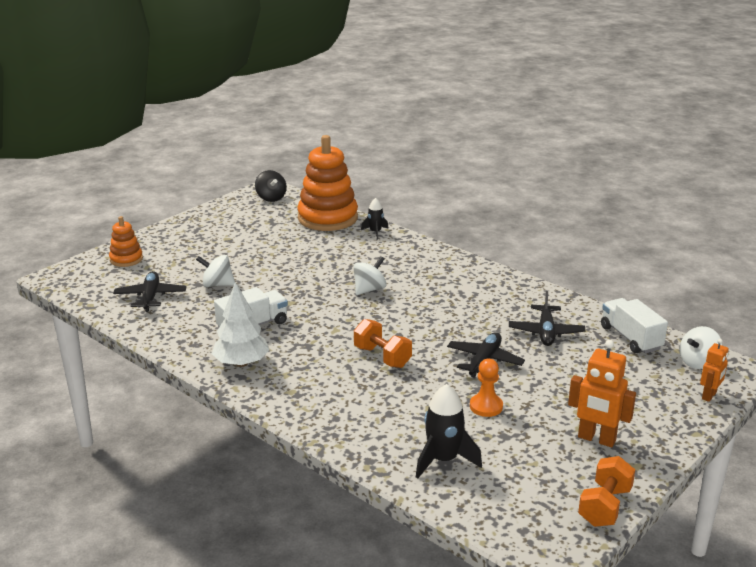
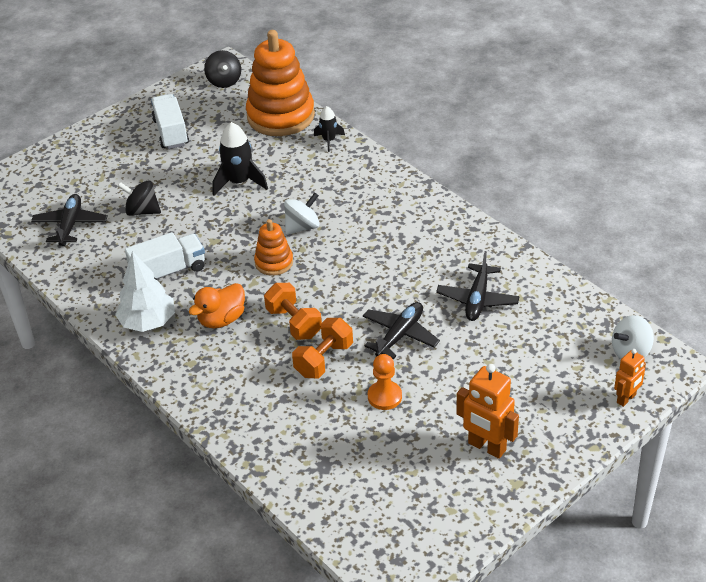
camera: 10 degrees right, 15 degrees up
(126, 259) = (53, 169): orange stacking toy -> orange stacking toy (274, 262)
(217, 284) = (142, 211): white spinning top -> black spinning top
(312, 358) = (222, 319): none -> orange duck
(443, 460) = (323, 461): black rocket -> black rocket (239, 182)
(604, 506) = (468, 531): orange dumbbell -> orange dumbbell (324, 360)
(630, 338) = (568, 313): white truck -> white truck (171, 132)

